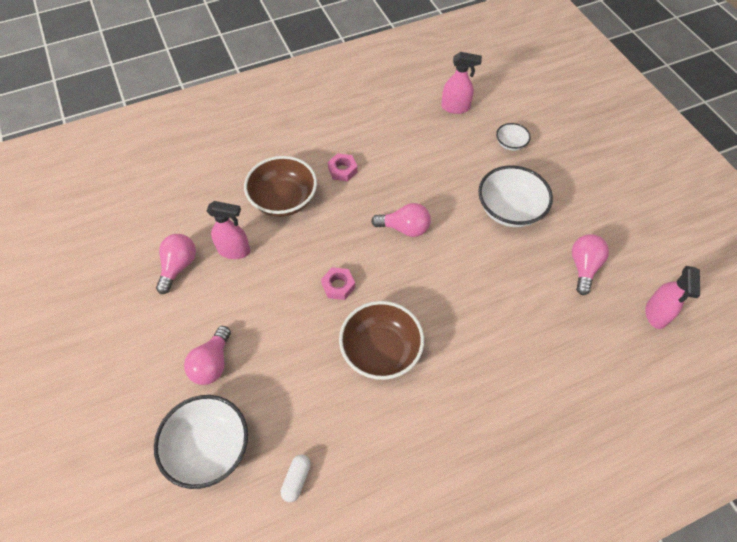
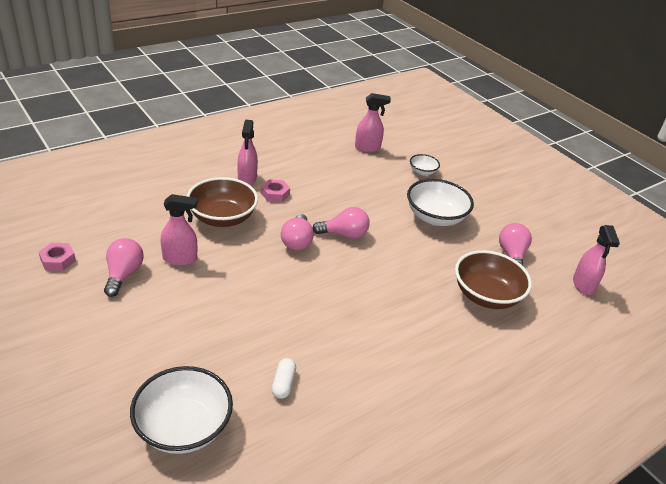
camera: 15 degrees left, 20 degrees down
(212, 363) = (174, 353): pink light bulb -> pink light bulb (297, 241)
(296, 480) = (285, 446): white capsule -> white capsule (283, 384)
(317, 148) = (247, 179): none -> pink spray bottle
(338, 286) = (291, 281): pink nut -> pink nut (58, 260)
(381, 351) = (345, 329): brown bowl -> brown bowl (486, 295)

